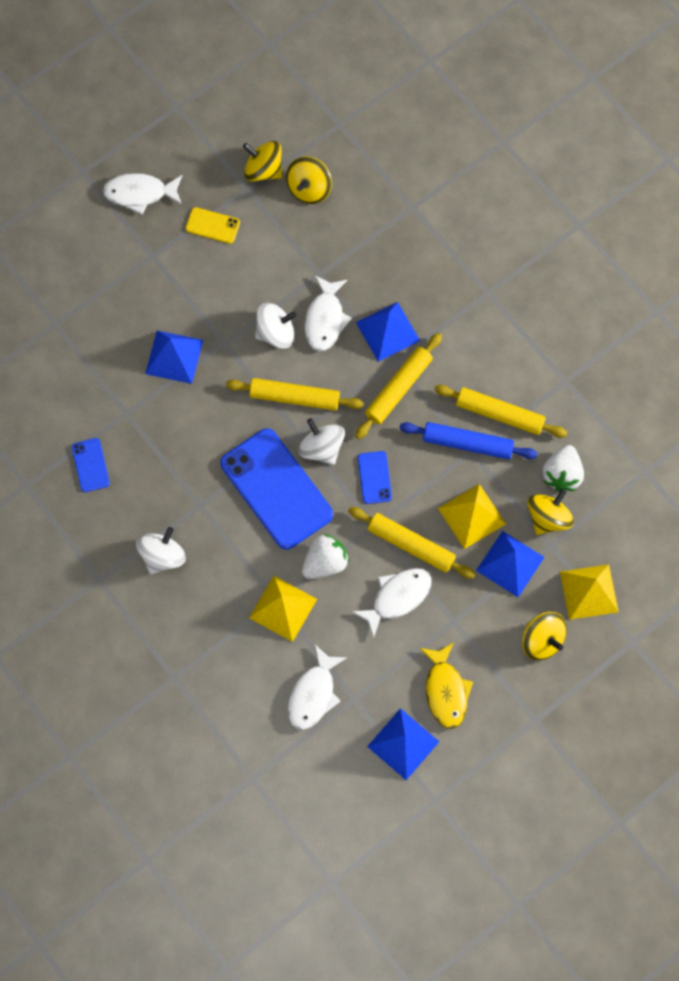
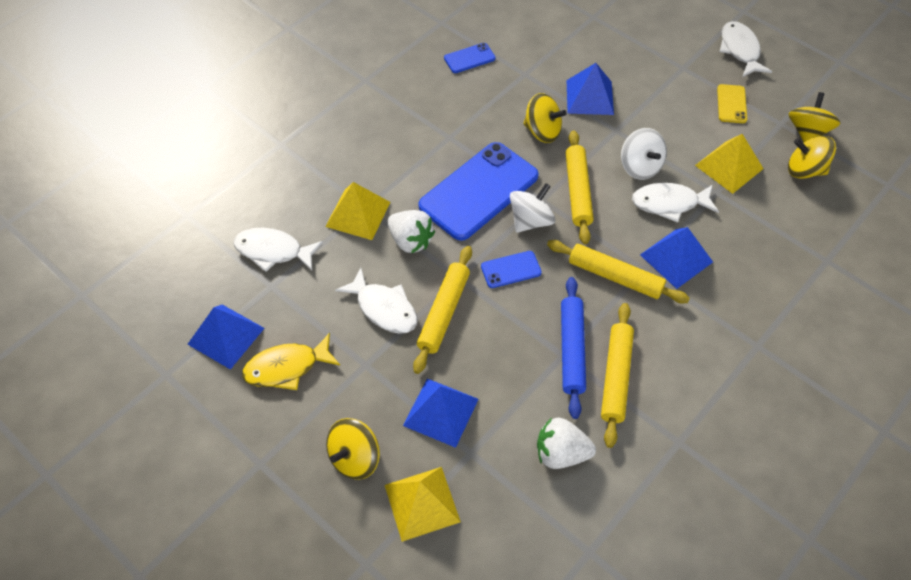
camera: 80 degrees right, 15 degrees down
(162, 556) = (394, 118): white spinning top -> none
(471, 516) = (488, 365): yellow pyramid -> yellow pyramid (729, 167)
(548, 518) = (504, 445): yellow spinning top -> yellow spinning top (542, 131)

